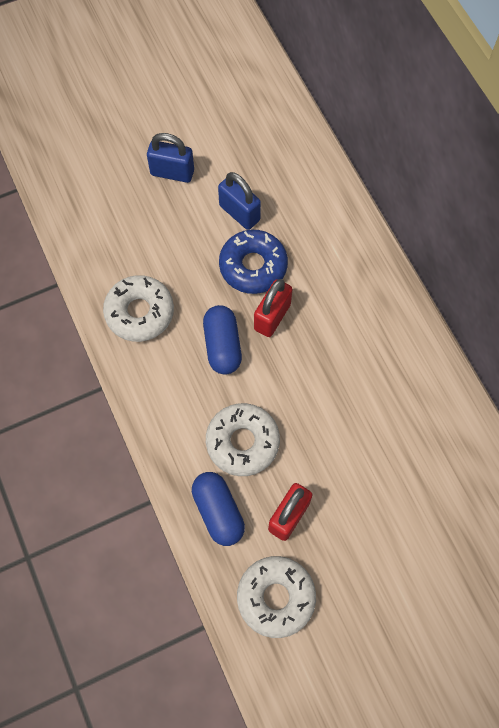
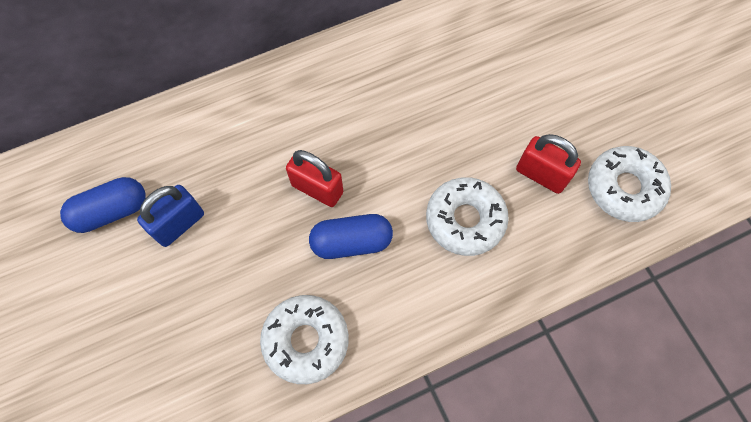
camera: 90 degrees left, 0 degrees up
(172, 172) = (109, 306): blue padlock -> none
(218, 511) = (543, 244): blue capsule -> blue capsule (111, 211)
(253, 266) = (252, 209): blue donut -> none

